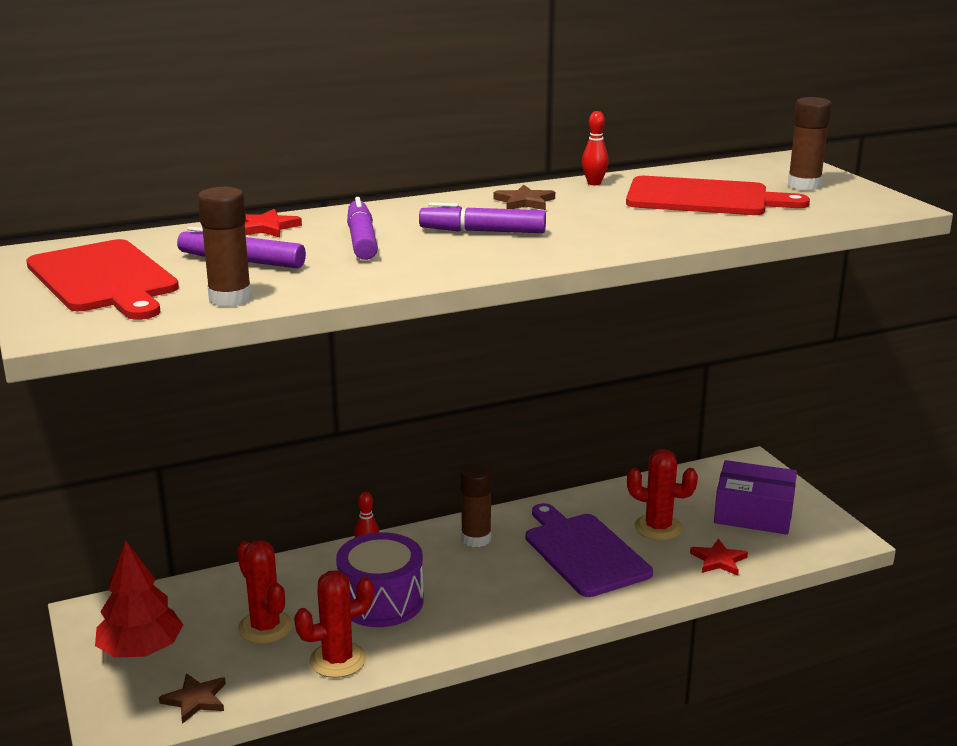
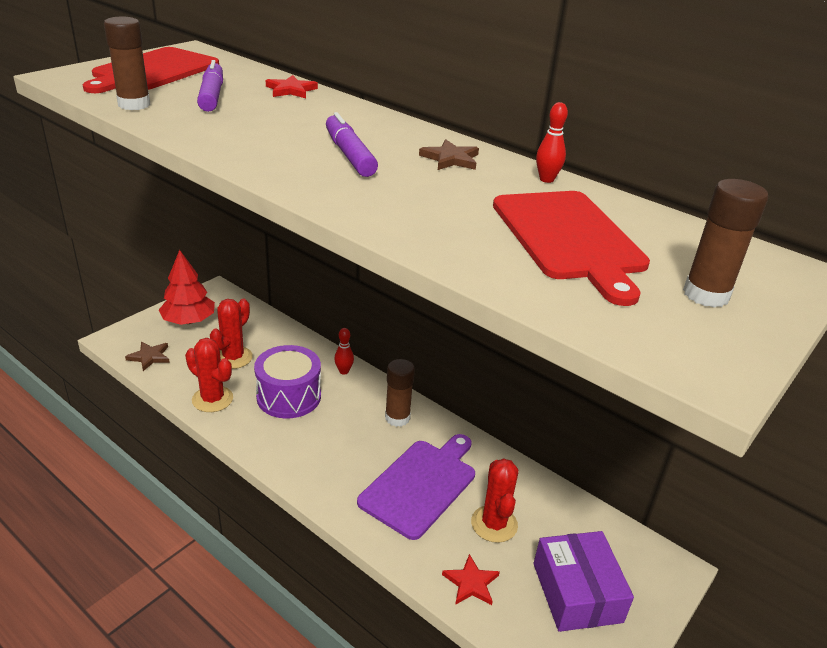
camera: 60 degrees right, 10 degrees up
(362, 240) = (288, 120): purple marker -> none

